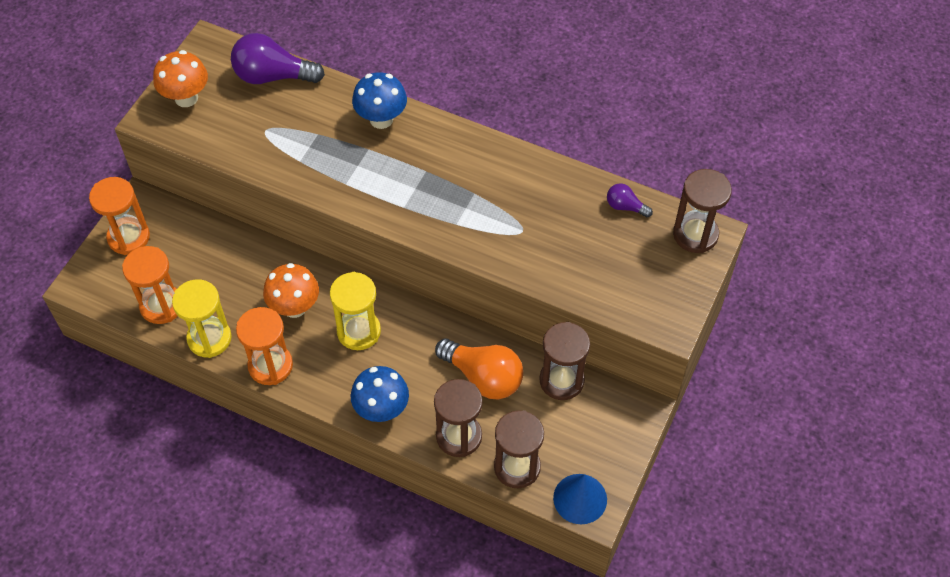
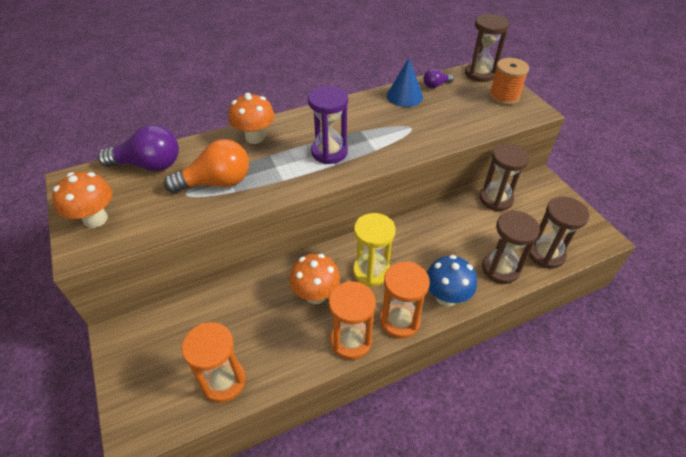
camera: 50 degrees left, 10 degrees down
(129, 237) = (136, 363): orange hourglass -> orange hourglass (399, 321)
(209, 338) = (288, 366): yellow hourglass -> none
(273, 76) = (149, 165): purple light bulb -> purple light bulb turned 135 degrees counterclockwise
(381, 119) = (255, 137): blue mushroom -> orange mushroom
(416, 190) = (329, 152): none -> purple hourglass
(483, 377) = (464, 231): orange light bulb -> orange light bulb (216, 183)
(580, 498) = (589, 239): blue cone -> blue cone (404, 96)
(670, 281) = (504, 96): none -> orange spool

